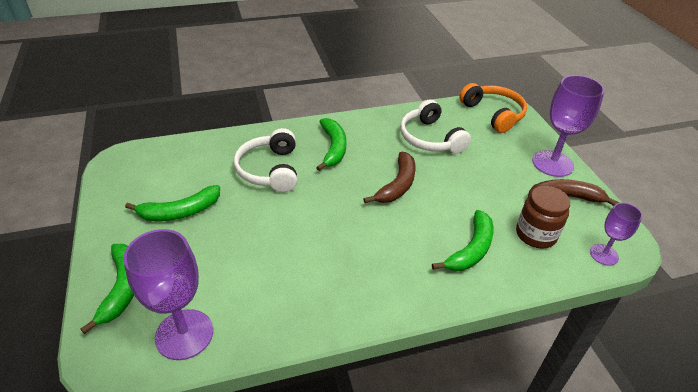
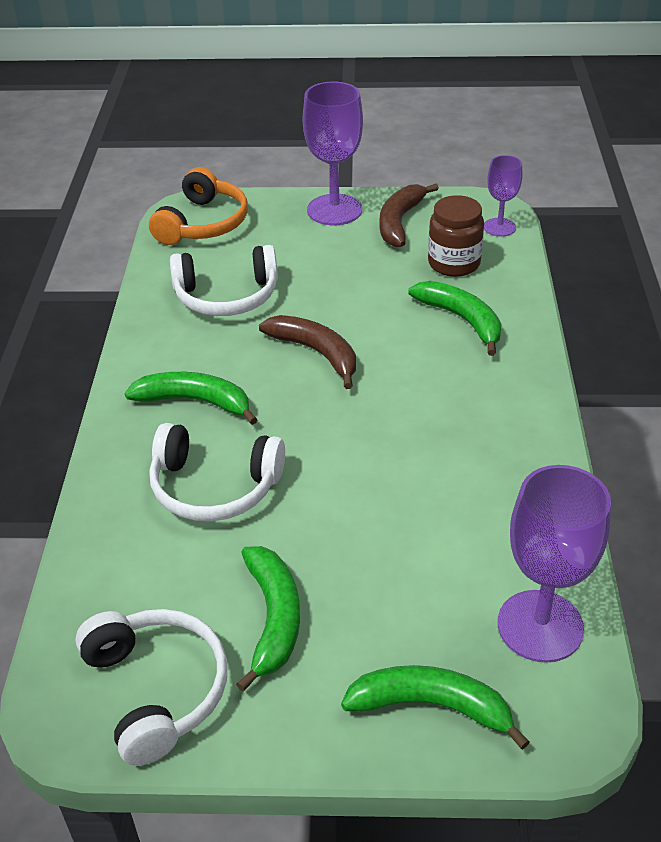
camera: 70 degrees left, 0 degrees up
(134, 182) = (157, 689): none -> white headphones
(493, 114) = (203, 223): orange headphones -> orange headphones turned 120 degrees clockwise

